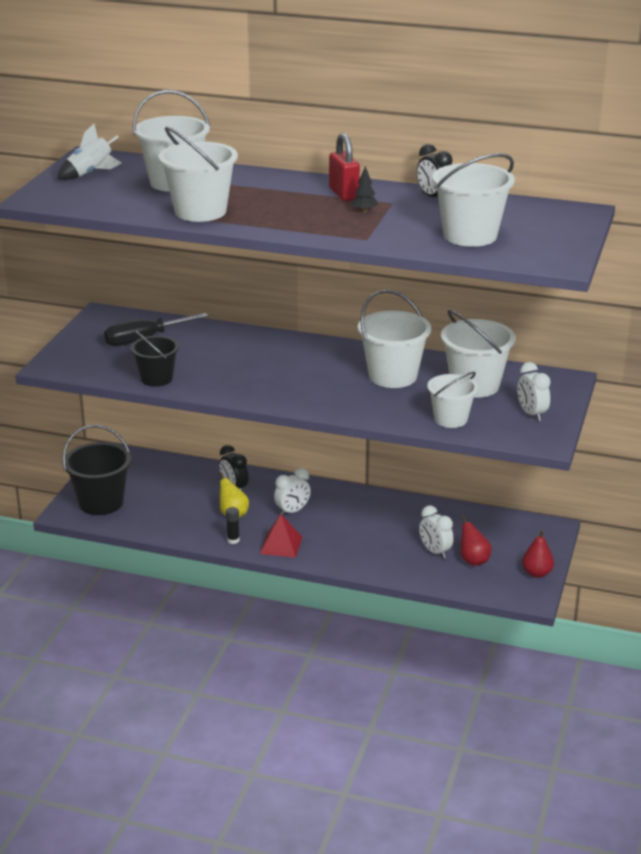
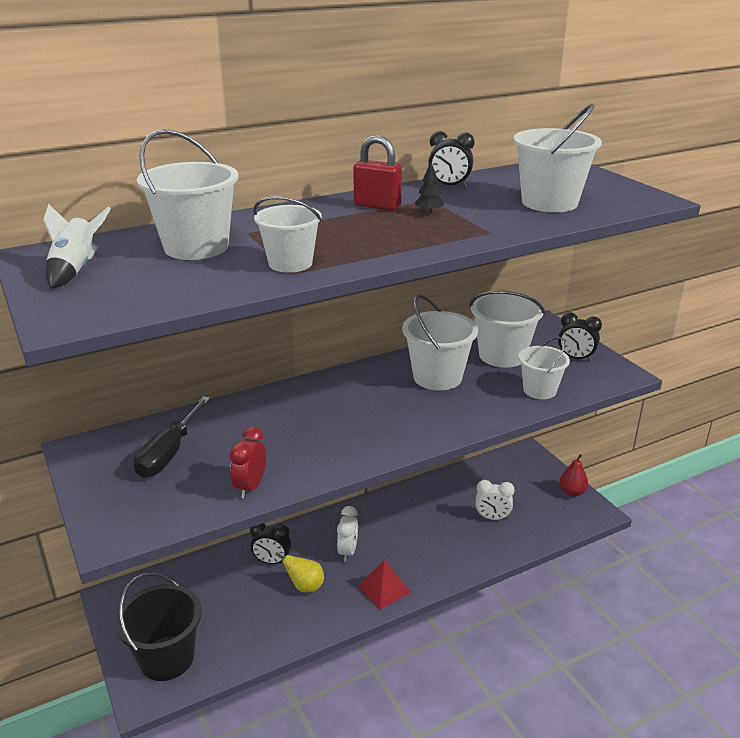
camera: 45 degrees left, 0 degrees up
(156, 379) = (250, 487): black bucket -> red clock
(200, 211) = (290, 263): white bucket -> white bucket, size x0.65
(233, 540) = (340, 612): black glue stick -> none
(473, 560) = (524, 508): red pear -> none
(531, 414) = (575, 358): white clock -> black clock

